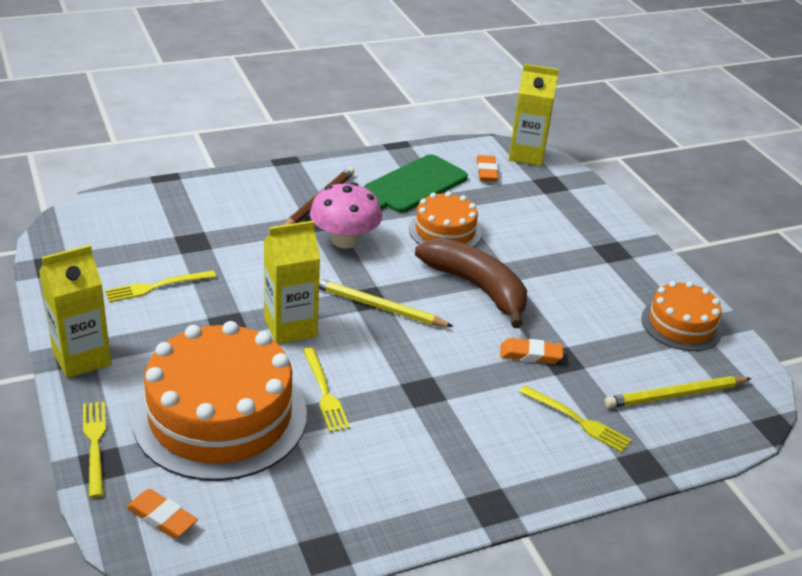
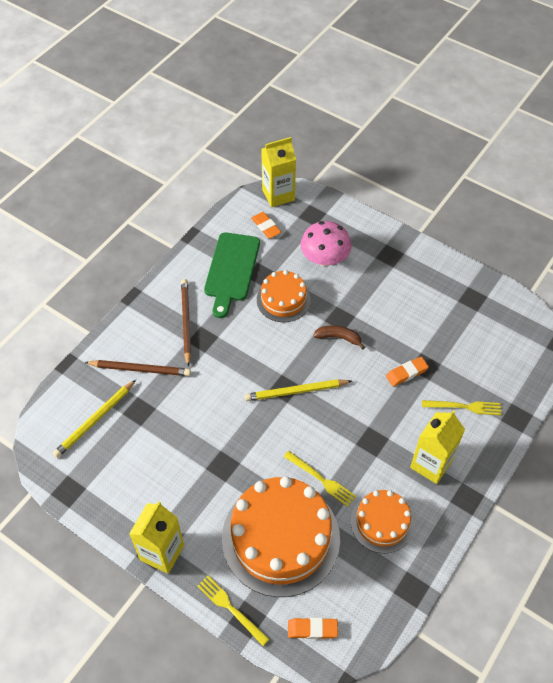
camera: 30 degrees left, 20 degrees up
(157, 286) = (152, 464): yellow fork -> none
(231, 213) = (140, 369): none -> brown pencil
(290, 327) = (261, 443): yellow carton -> yellow carton (431, 464)
(344, 240) = (231, 347): pink mushroom -> pink mushroom (324, 259)
(477, 288) = (338, 338): brown banana -> brown banana, size x0.49
(675, 395) = (499, 354): yellow pencil -> yellow pencil (95, 420)
(681, 324) = (466, 295): orange cake -> orange cake (382, 522)

